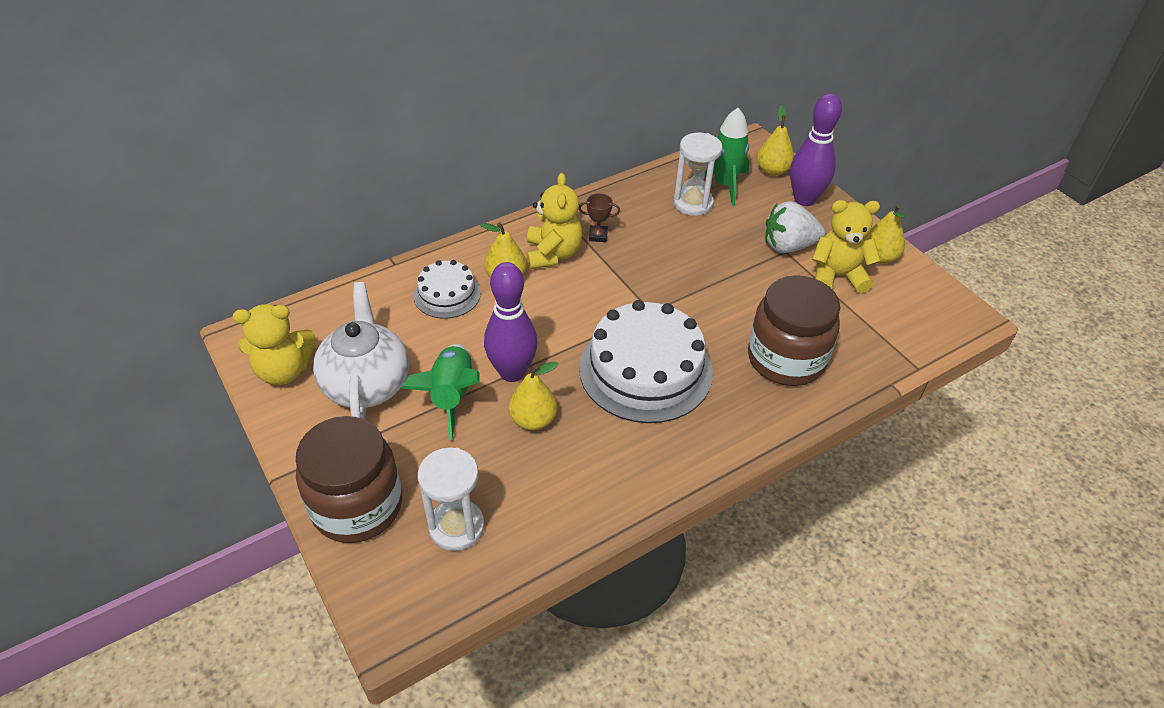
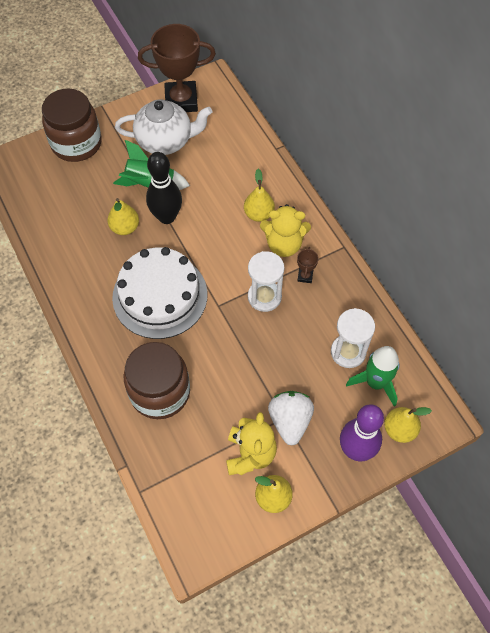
camera: 95 degrees right, 15 degrees up
(284, 371) = (181, 100): yellow teddy bear -> brown trophy
(447, 294) = (243, 179): white cake -> none
(456, 527) = (54, 189): white hourglass -> white hourglass (264, 297)
(512, 372) = (167, 217): purple bowling pin -> black bowling pin

